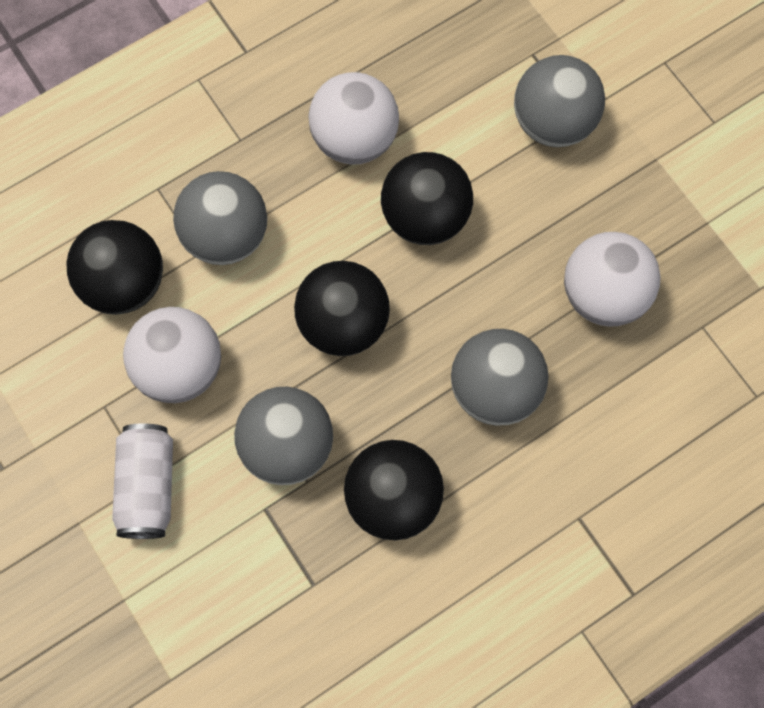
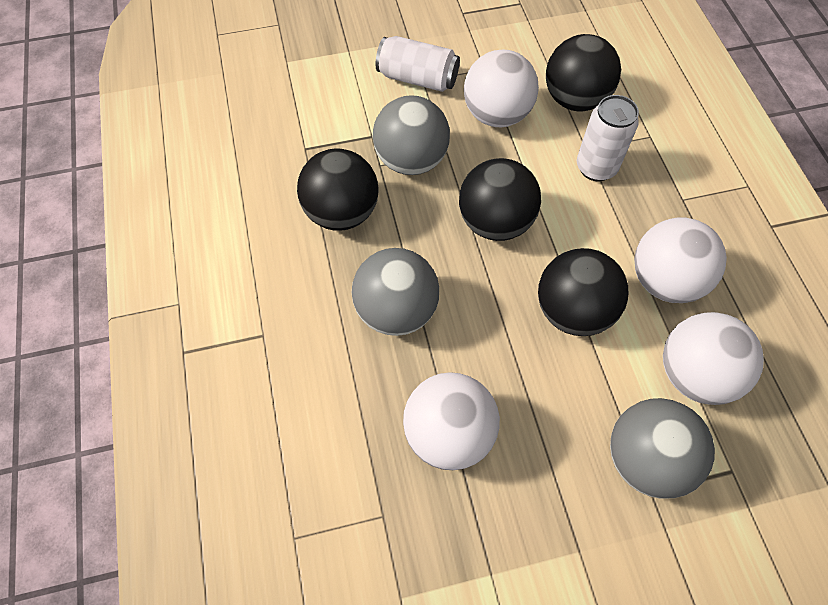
camera: 110 degrees right, 10 degrees down
(226, 236) = (596, 167): grey ball -> white can
(451, 97) = (694, 374): none -> white ball

